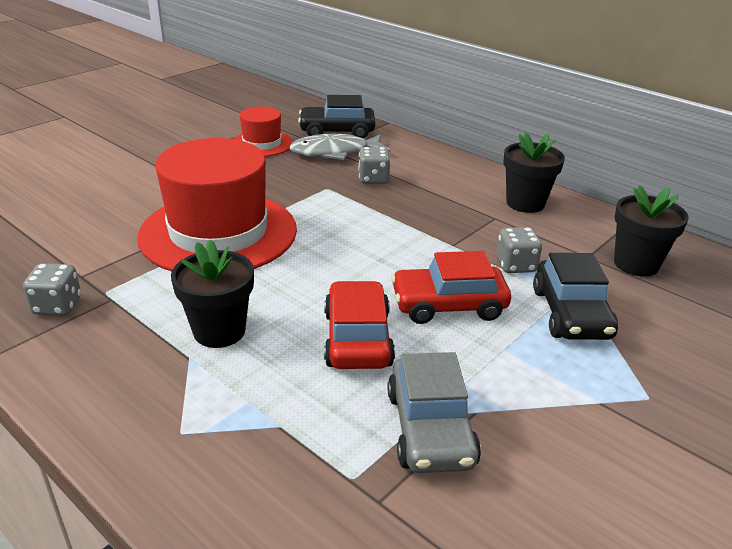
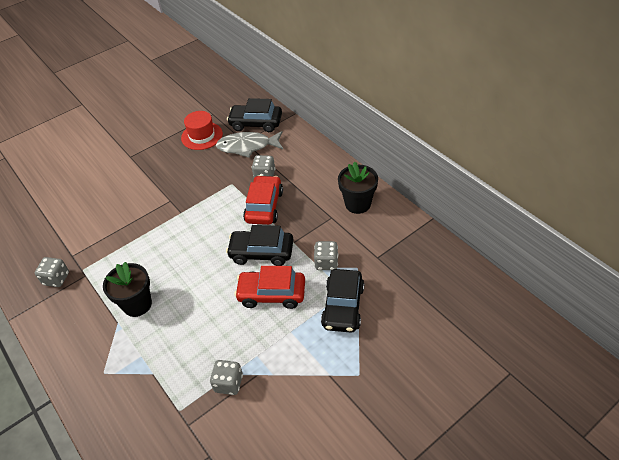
camera: 15 degrees right, 15 degrees up
(218, 232) = (154, 223): red hat -> none
(357, 338) = (210, 316): red car -> red car (264, 206)
(408, 258) = (261, 252): none -> black car
(430, 428) = (228, 383): grey car -> grey dice
(636, 264) = (406, 266): black flower pot -> none

